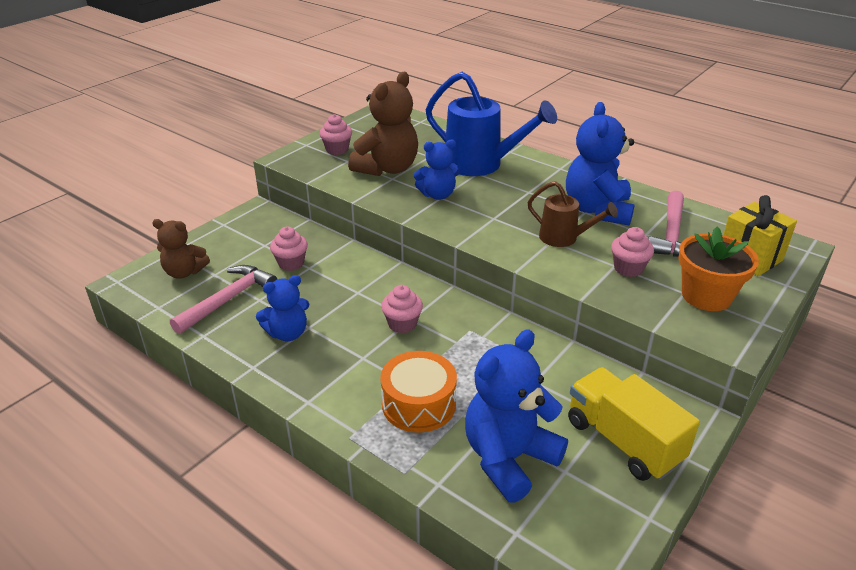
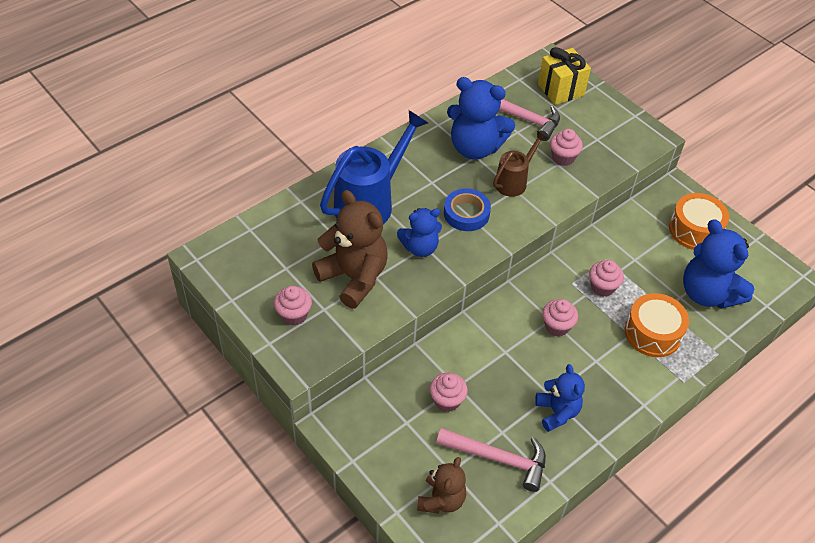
camera: 80 degrees left, 15 degrees up
(228, 300) = (498, 459): pink hammer -> pink hammer turned 150 degrees clockwise
(437, 195) = (420, 248): blue teddy bear -> blue teddy bear turned 75 degrees clockwise
(474, 355) = (602, 287): none -> pink cupcake
(497, 214) = (466, 213): none -> blue tape
(623, 441) = (695, 230): yellow truck -> orange drum
(706, 296) = (603, 130): orange flower pot -> none

